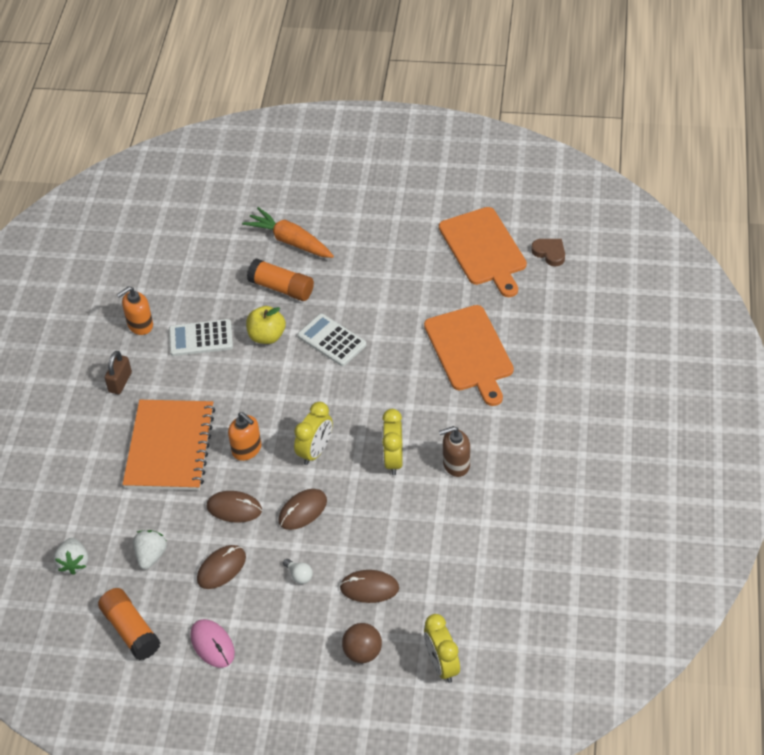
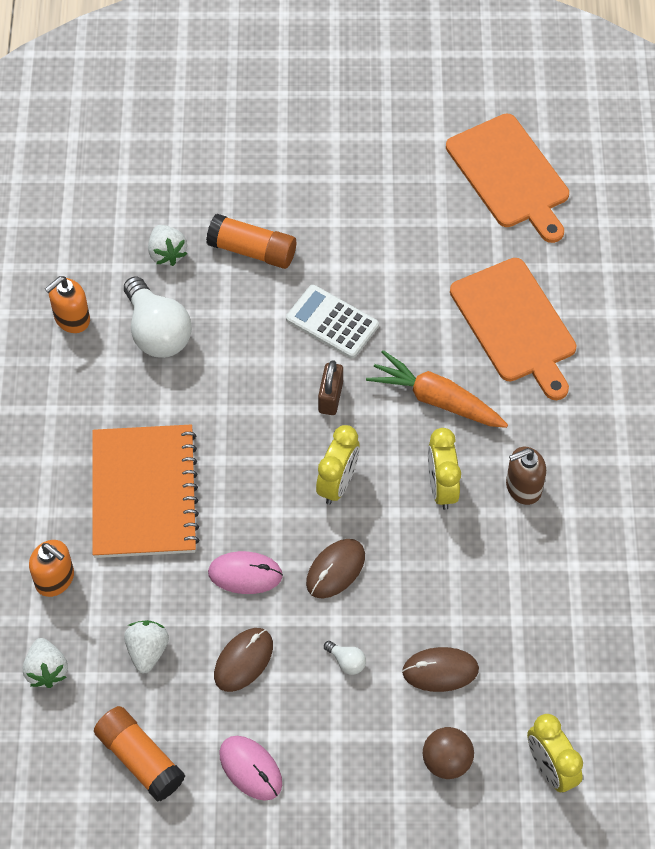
camera: 10 degrees left, 10 degrees up
(120, 382) = (60, 404): brown padlock -> brown padlock (330, 397)
(201, 338) = (157, 332): white calculator -> white light bulb
(218, 286) = (167, 253): none -> white strawberry
(234, 508) = (245, 574): brown mouse -> pink mouse
(247, 449) = (247, 488): orange soap dispenser -> orange soap dispenser (55, 579)
(267, 336) = (245, 322): yellow apple -> none
(290, 241) = (252, 180): orange carrot -> orange carrot (436, 399)
(549, 253) = (596, 175): brown heart -> none

